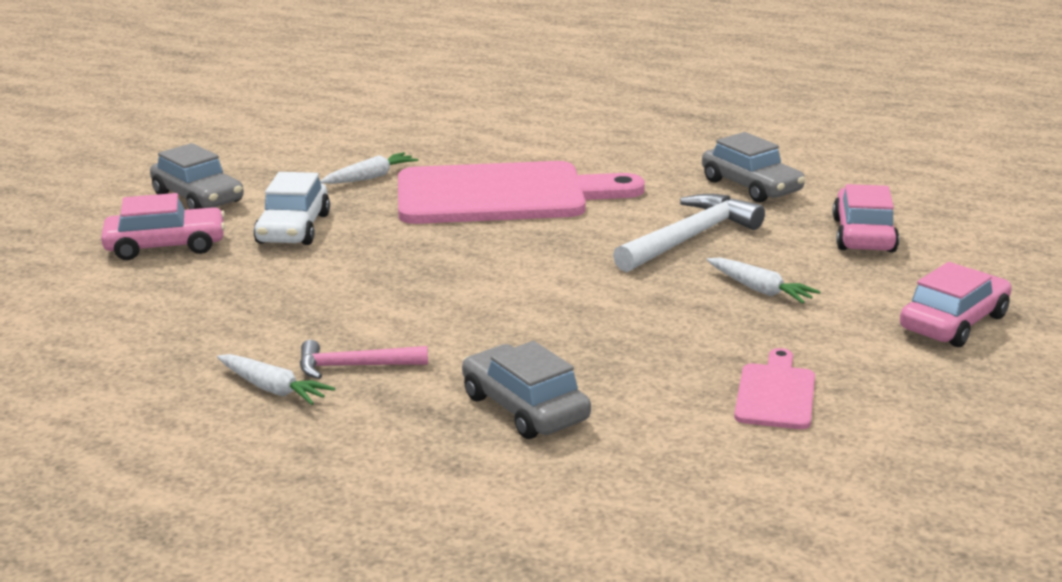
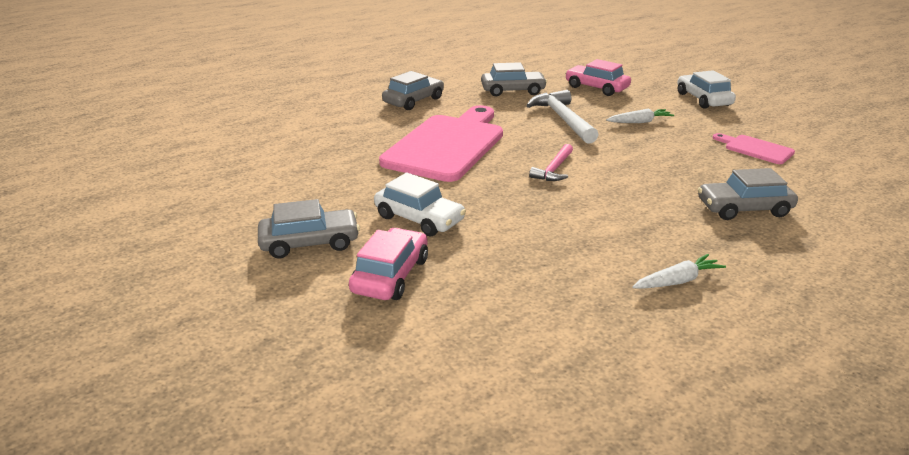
camera: 60 degrees left, 5 degrees up
(354, 366) = (660, 245): pink hammer -> pink hammer (554, 169)
(370, 177) = (363, 174): white carrot -> none
(618, 144) = (414, 101): none -> grey car
(954, 322) = (703, 99): pink car -> white car

